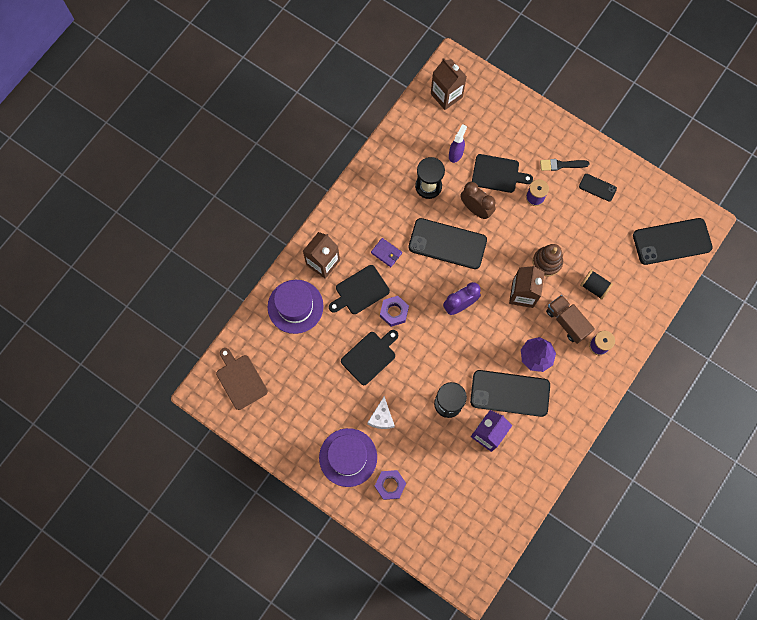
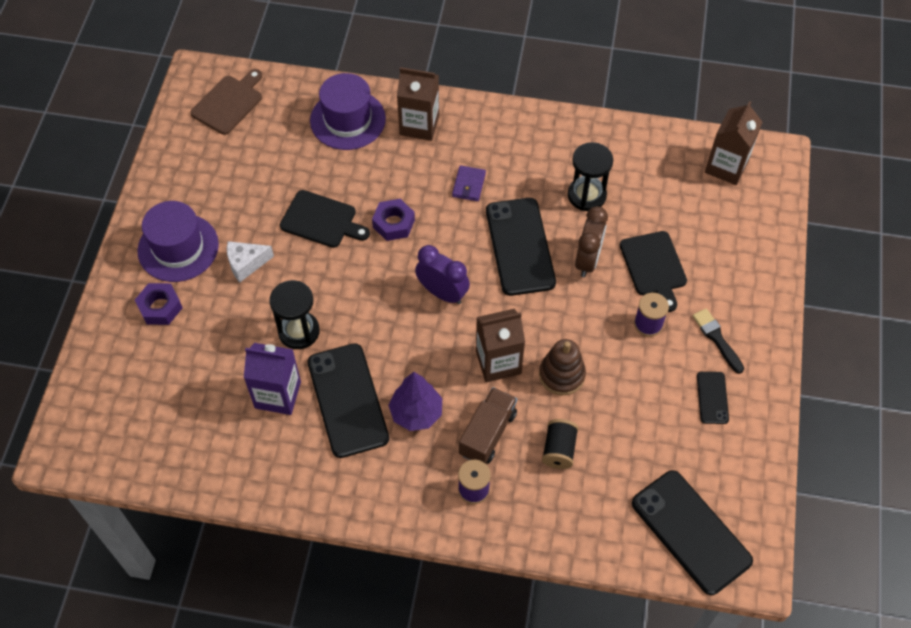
camera: 65 degrees right, 15 degrees down
(360, 291) = (403, 177): black cutting board -> none
(456, 154) = (651, 208): purple spray bottle -> none

